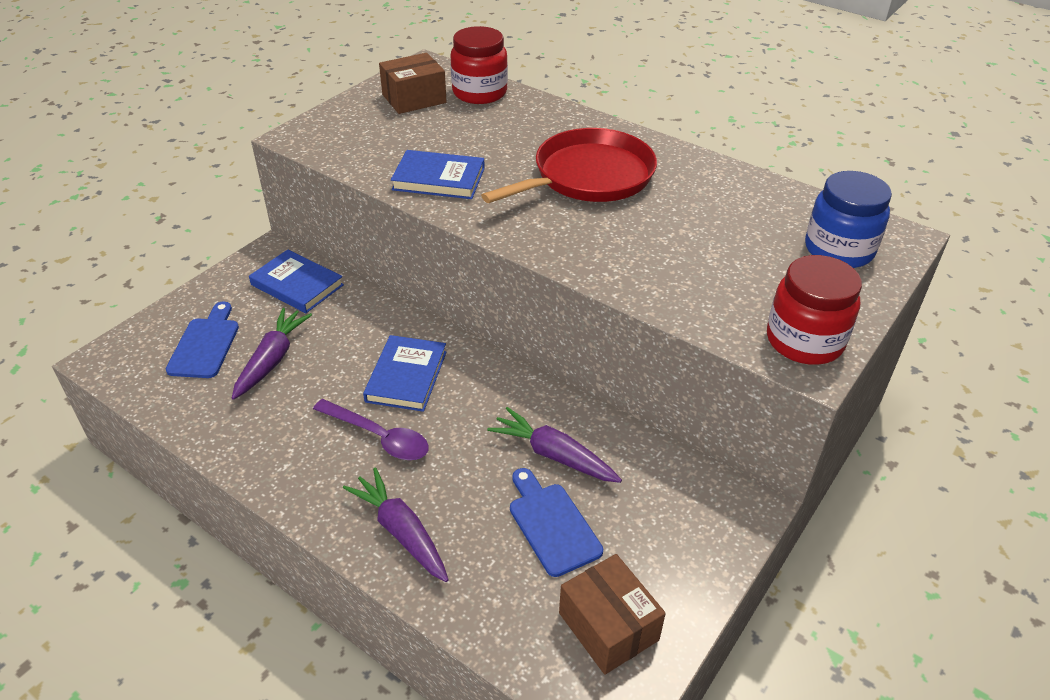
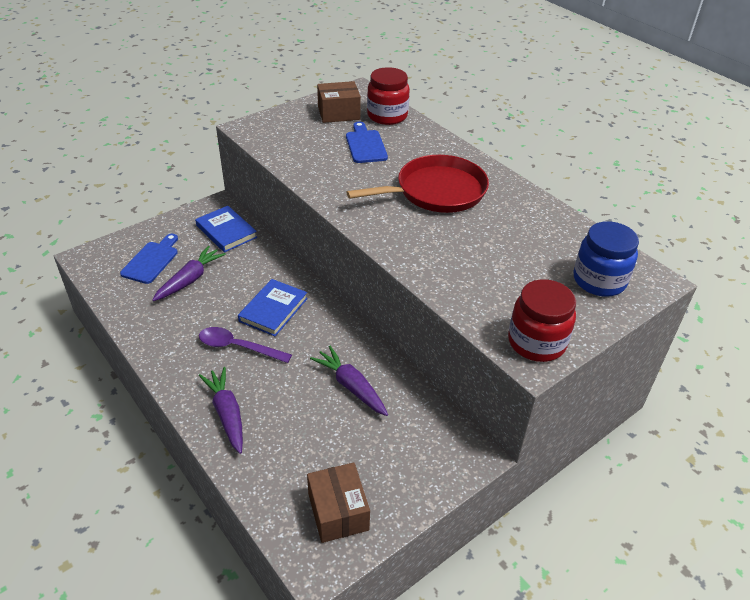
camera: 15 degrees right, 0 degrees up
(379, 437) = (238, 347): purple spoon -> purple spoon turned 150 degrees clockwise
(439, 179) = (329, 175): blue book -> none
(552, 524) = (329, 433): blue cutting board -> blue cutting board (365, 145)

